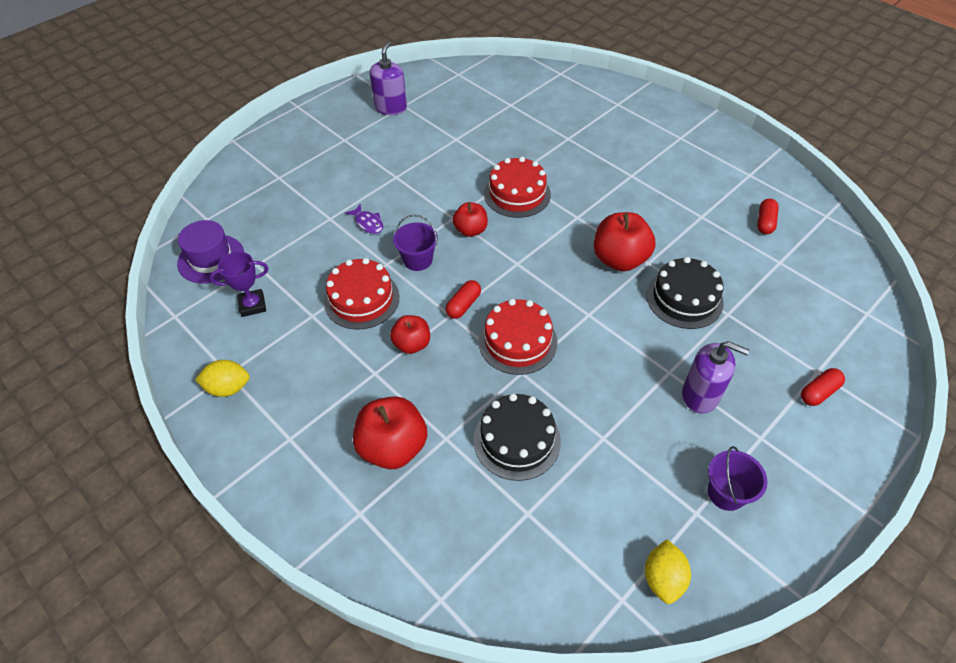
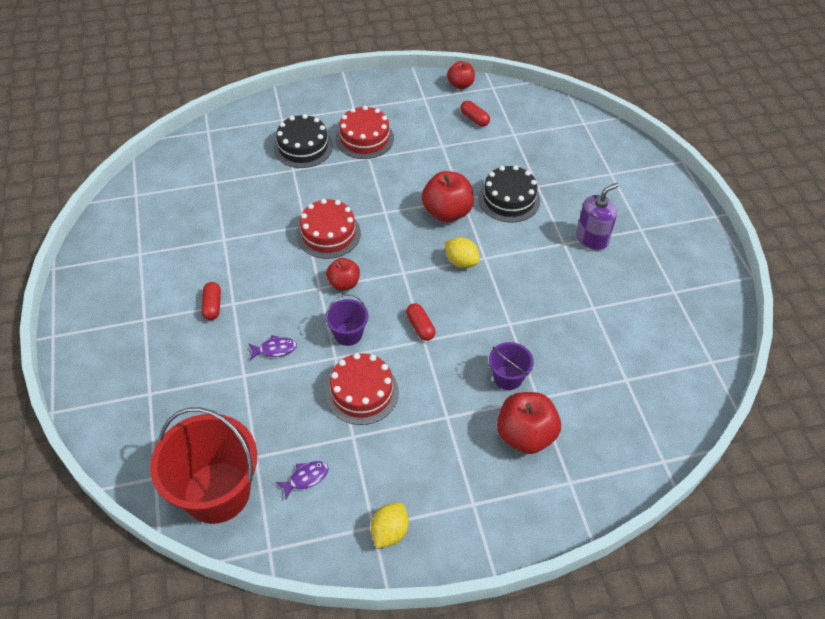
camera: 60 degrees left, 0 degrees up
(211, 259) = (217, 492): purple hat -> red bucket
(252, 305) = (306, 478): purple trophy -> purple fish
(391, 107) = (133, 264): purple soap dispenser -> none
(412, 344) = (435, 379): red apple -> red apple (460, 85)
(517, 341) = (480, 311): red cake -> red cake (364, 138)
(517, 440) = (565, 356): black cake -> black cake (303, 147)
(663, 578) = (708, 333): yellow lemon -> yellow lemon (461, 262)
(726, 493) = (669, 269): purple bucket -> purple bucket (508, 377)
(818, 392) = (626, 183): red capsule -> red capsule (212, 306)

